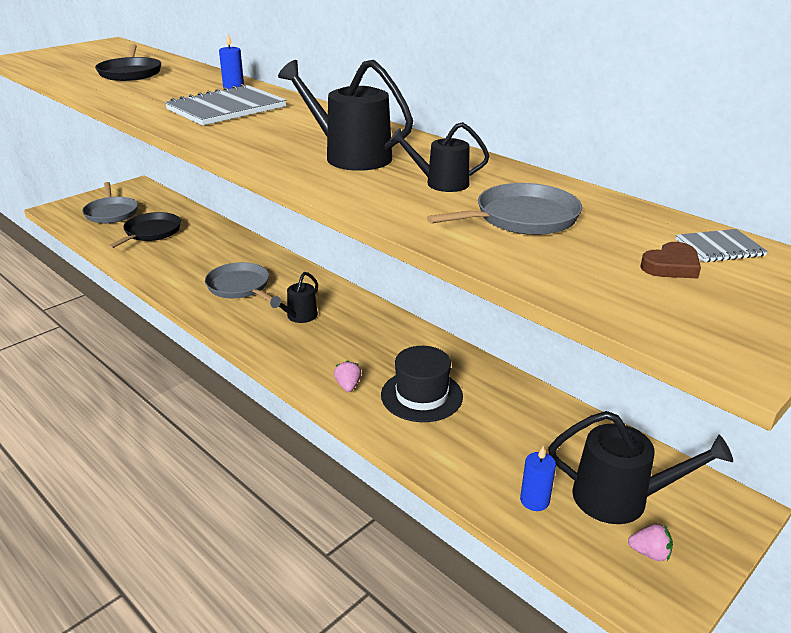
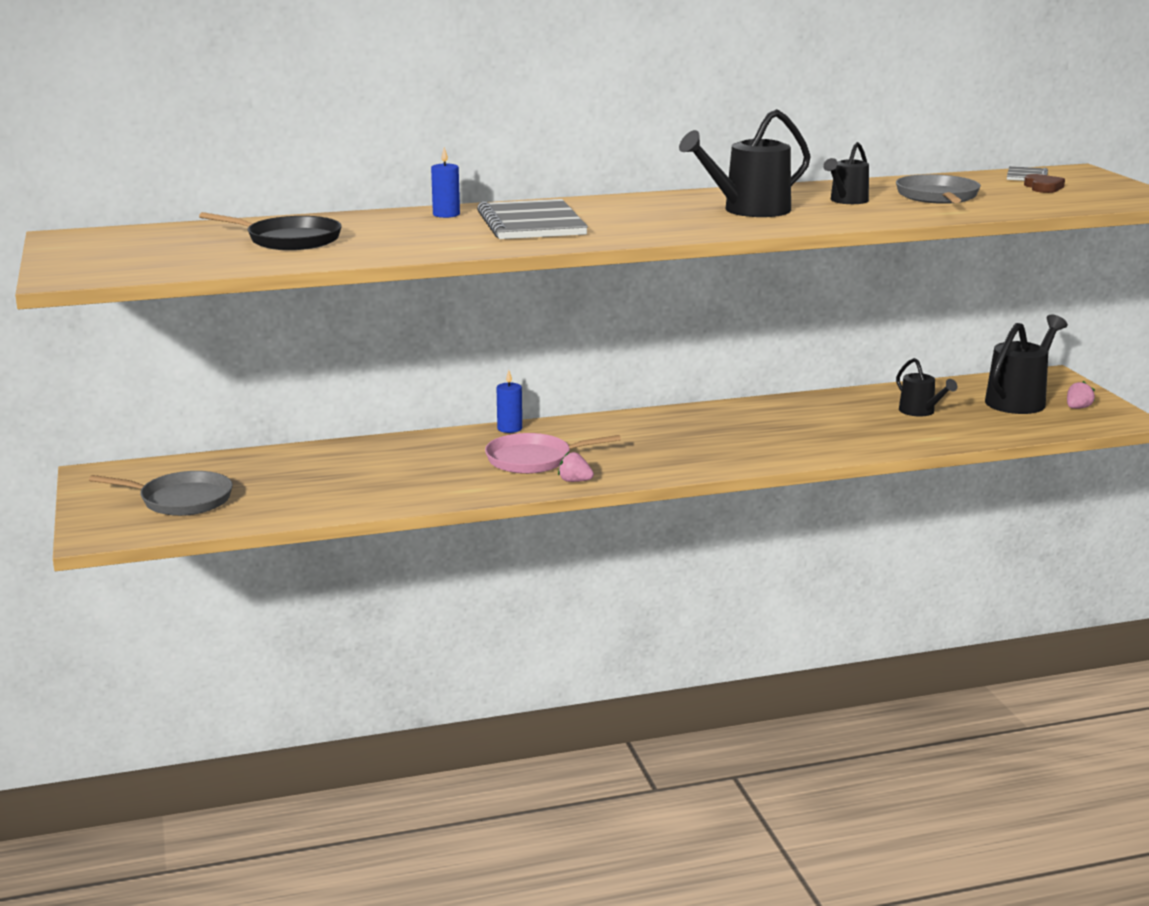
camera: 60 degrees left, 10 degrees down
(151, 232) = (298, 484): black pan -> none
(240, 287) = (533, 459): grey pan -> pink pan
(299, 317) = (639, 445): black watering can -> black watering can (920, 411)
(348, 386) = (792, 449): pink strawberry -> pink strawberry (574, 481)
(421, 395) = (836, 427): black hat -> none
(534, 500) = (1002, 423): blue candle -> blue candle (509, 428)

